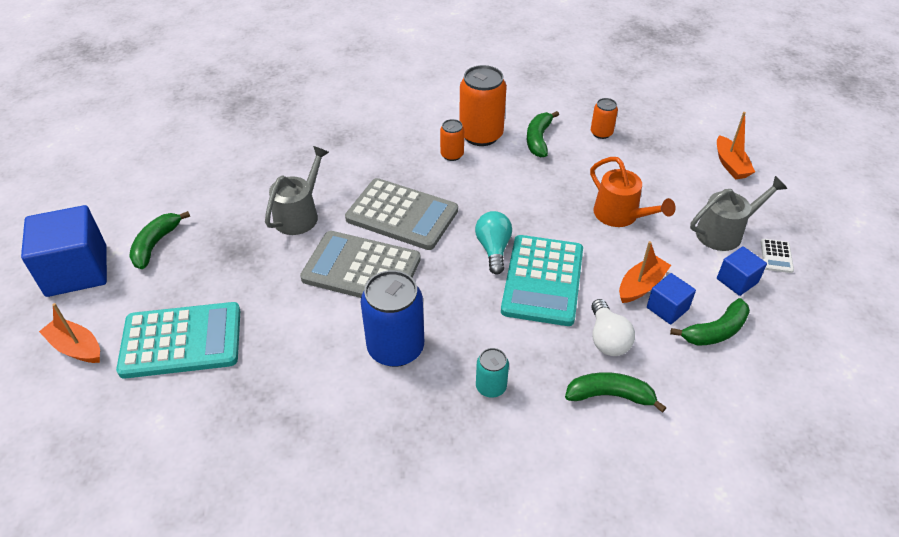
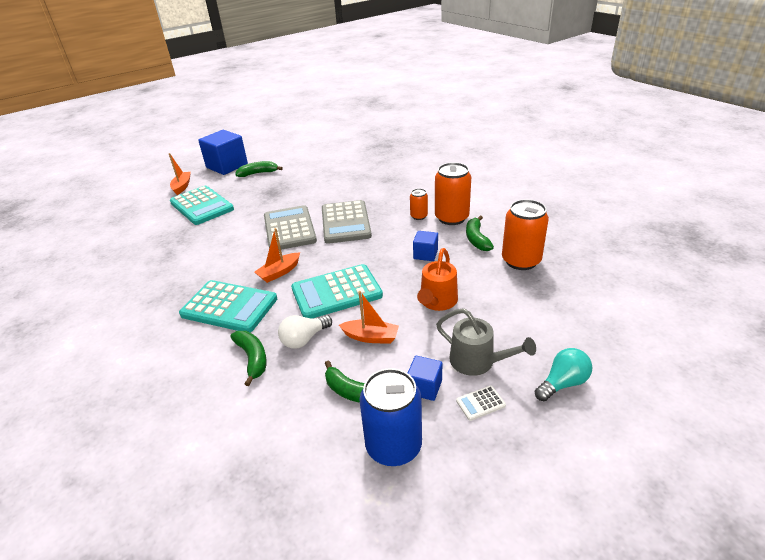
camera: 60 degrees right, 10 degrees down
(299, 215) = (314, 195): grey watering can -> none
(395, 348) = (238, 263): blue can -> blue can (393, 446)
(491, 387) = (229, 307): turquoise can -> turquoise calculator
(493, 249) = (347, 263): turquoise light bulb -> turquoise light bulb (562, 383)
(538, 139) = (476, 239): green banana -> green banana turned 75 degrees counterclockwise
(601, 133) = (521, 261): orange can -> orange can, size x1.93
(667, 308) = (358, 358): blue cube -> blue cube (425, 254)
(730, 164) = (572, 338): orange boat -> orange boat (279, 272)

